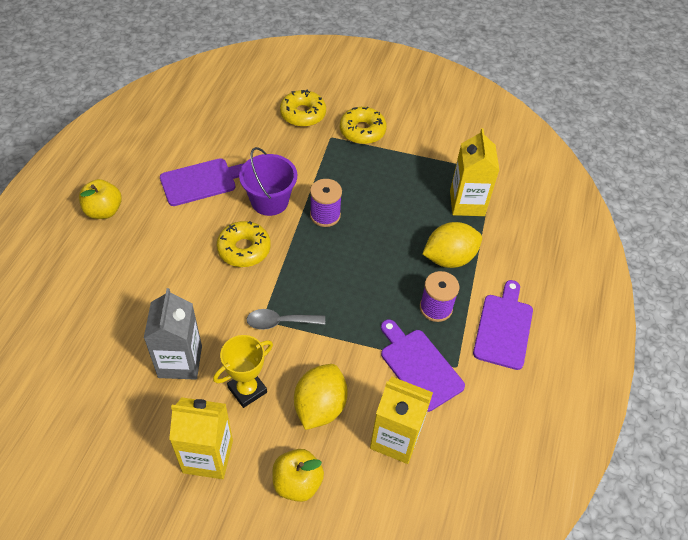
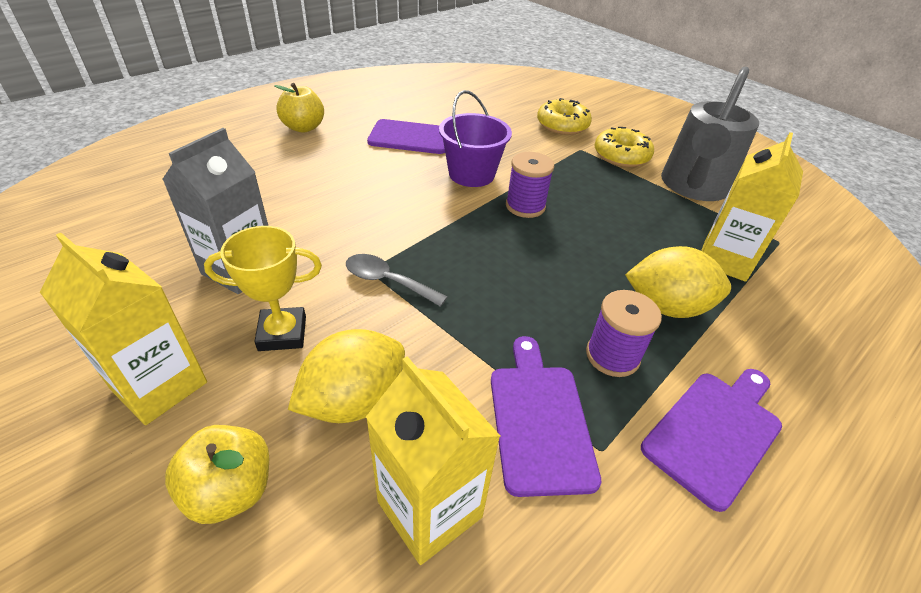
camera: 30 degrees right, 10 degrees down
(244, 249) = (408, 201): yellow donut -> none
(423, 143) = (693, 187): none -> grey watering can

